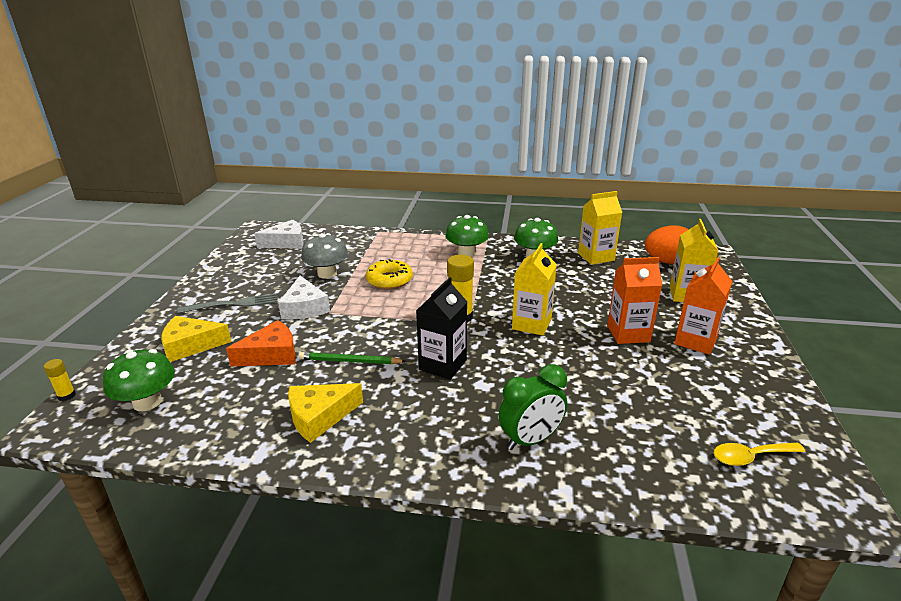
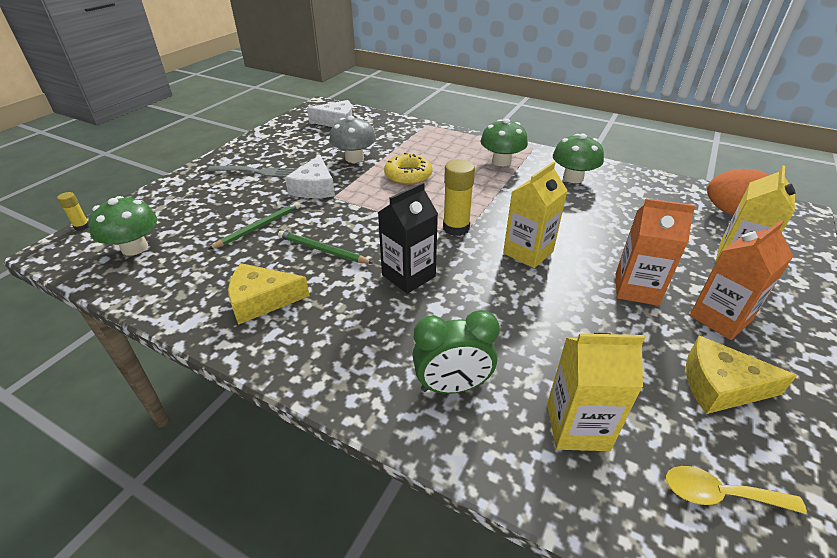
camera: 20 degrees right, 10 degrees up
(191, 345) = (200, 203): yellow cheese -> yellow cheese (720, 386)
(271, 354) = (259, 227): orange cheese -> green pencil
(596, 257) = (645, 191): yellow carton -> yellow carton (577, 426)

